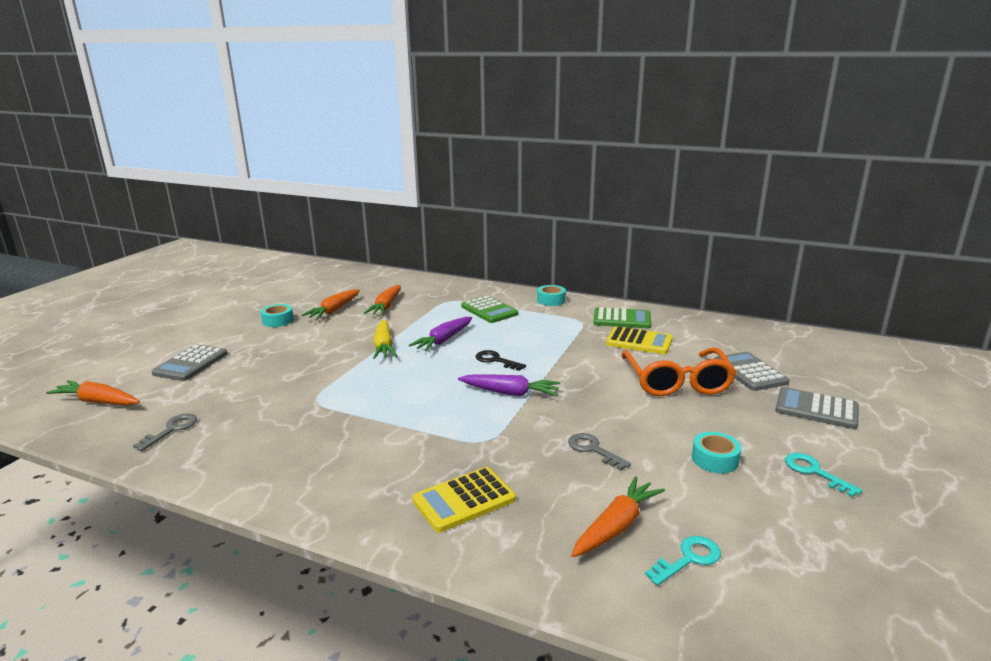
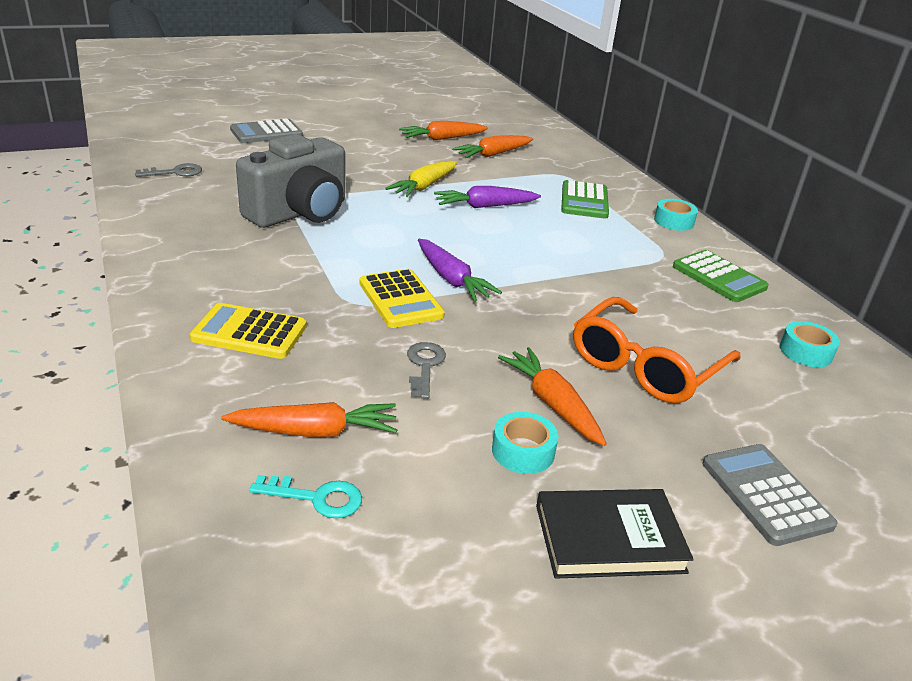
camera: 40 degrees right, 10 degrees up
(98, 402) = (171, 132): orange carrot -> orange carrot (552, 404)
(278, 321) = (383, 127): turquoise tape -> turquoise tape (805, 352)
(336, 406) = (299, 213): none -> grey camera
(495, 360) = (496, 246): black key -> none
(639, 342) = (689, 308): yellow calculator -> yellow calculator (400, 299)
(749, 372) = (764, 409): grey calculator -> none
(814, 472) = (609, 538): turquoise key -> black book

